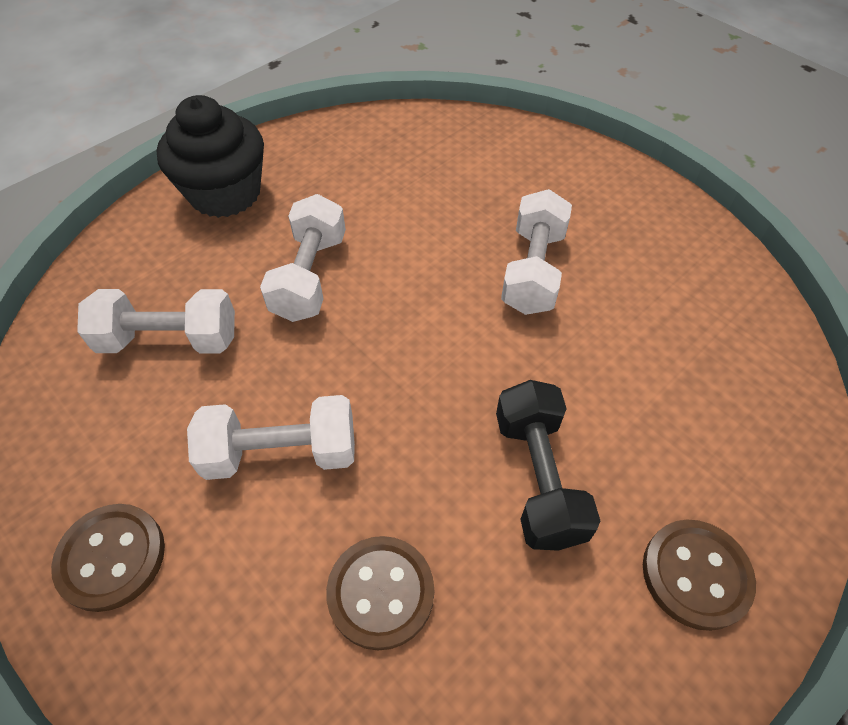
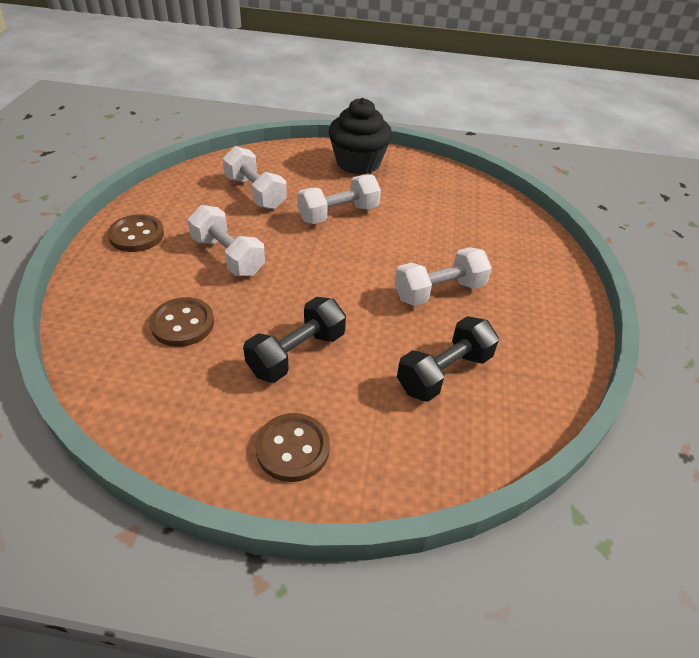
camera: 50 degrees right, 10 degrees down
(661, 348) = (444, 372): none -> black dumbbell

